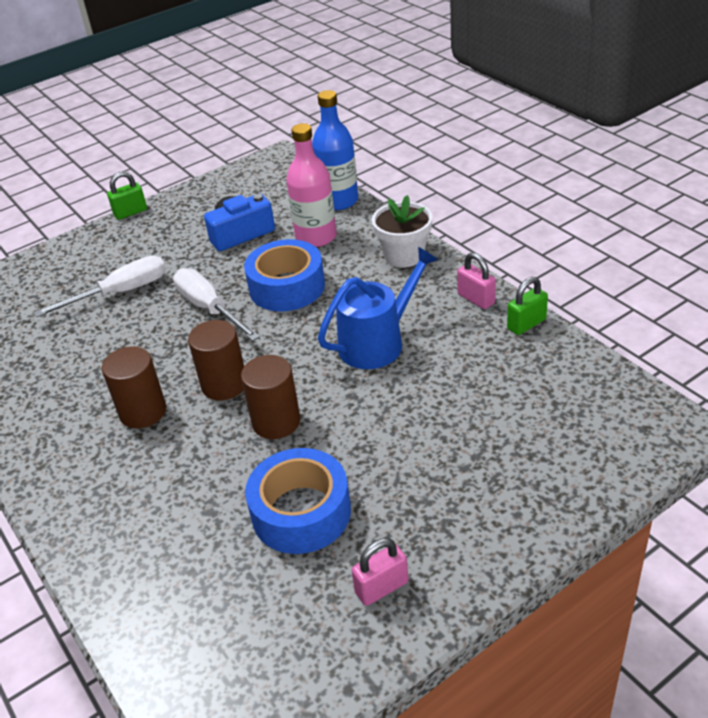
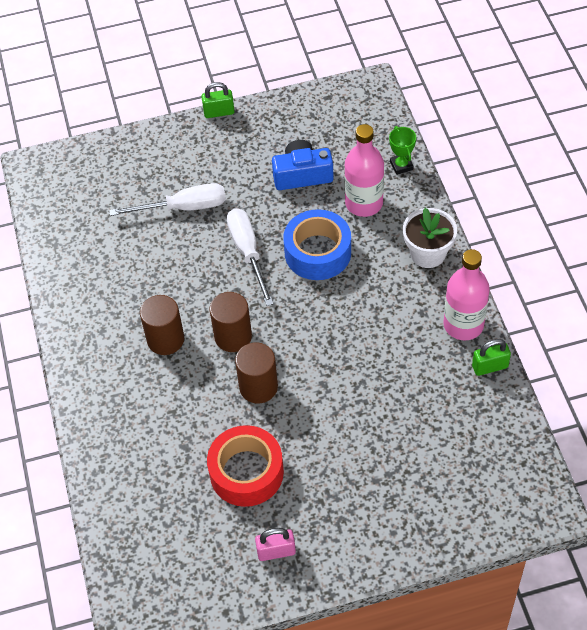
camera: 20 degrees right, 15 degrees up
(301, 512) = (246, 472): blue tape -> red tape
(339, 201) = (401, 165): blue bottle -> green trophy
(377, 342) = (364, 340): blue watering can -> none
(476, 299) = (463, 325): pink padlock -> pink bottle

